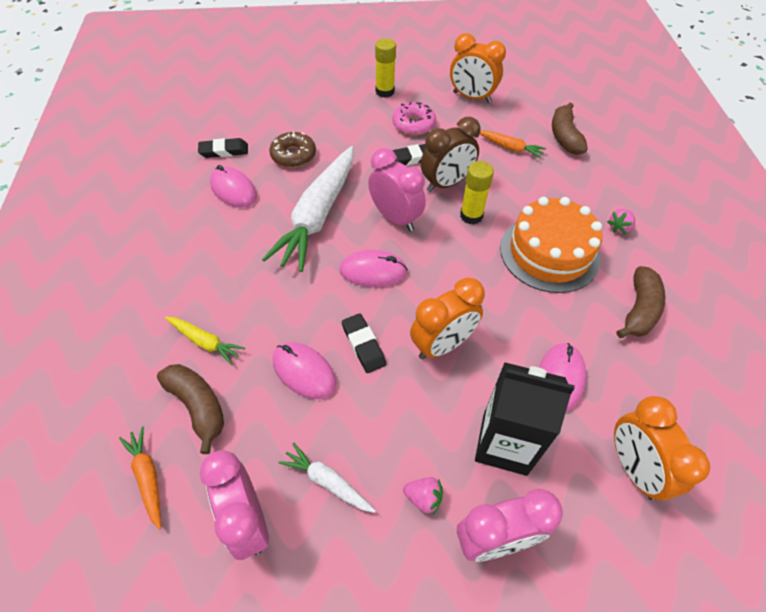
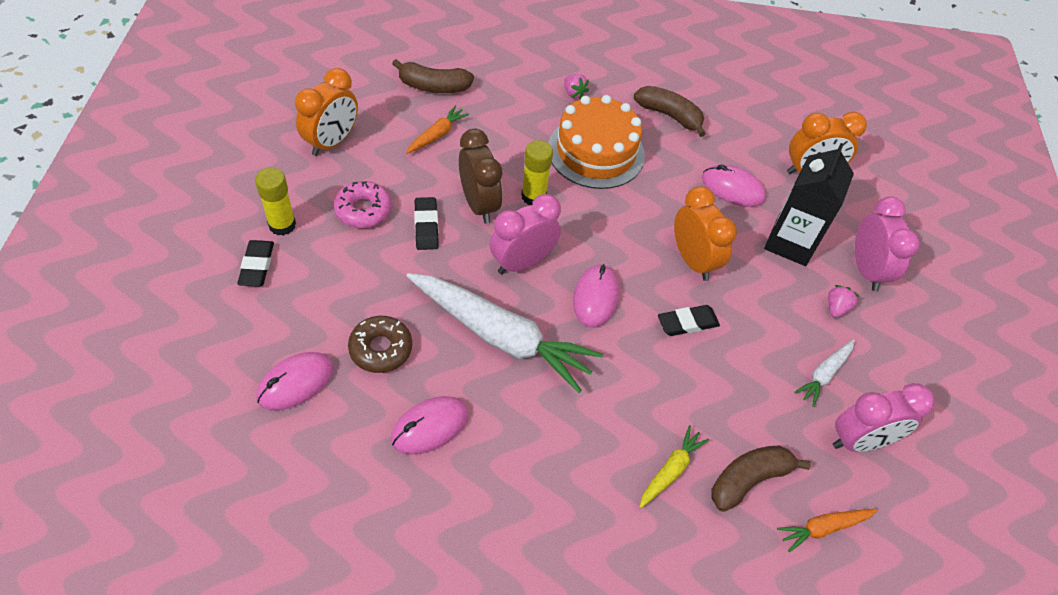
camera: 85 degrees left, 0 degrees up
(224, 151) = (343, 434): black eraser -> black eraser (257, 266)
(304, 372) = (714, 378): pink mouse -> pink mouse (296, 383)

